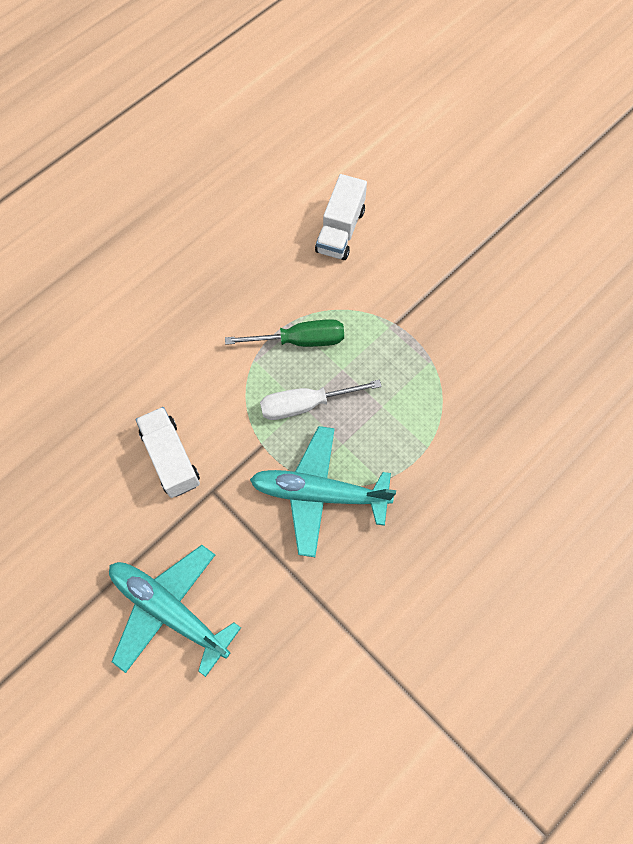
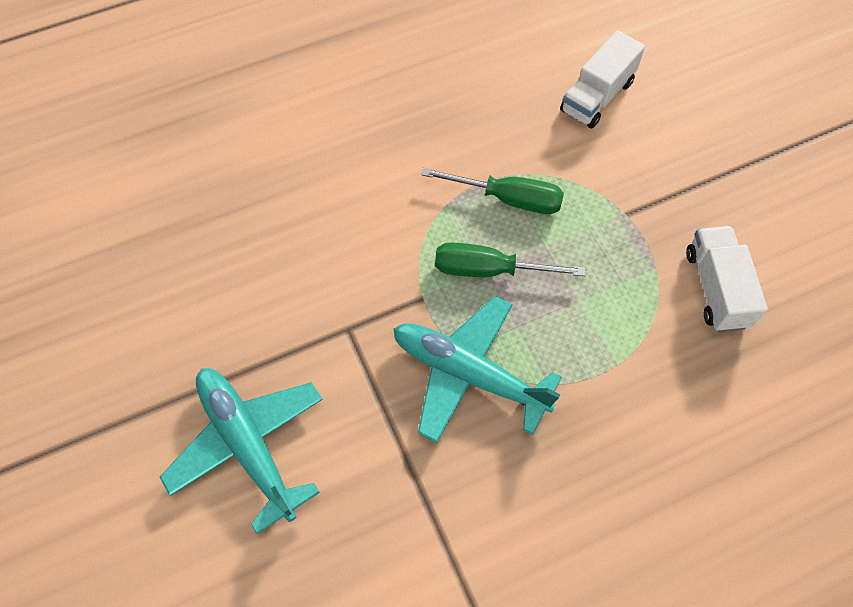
camera: 20 degrees right, 5 degrees down
(171, 458) = (315, 278): white truck -> white truck (716, 288)
(305, 405) = (489, 270): white screwdriver -> green screwdriver

